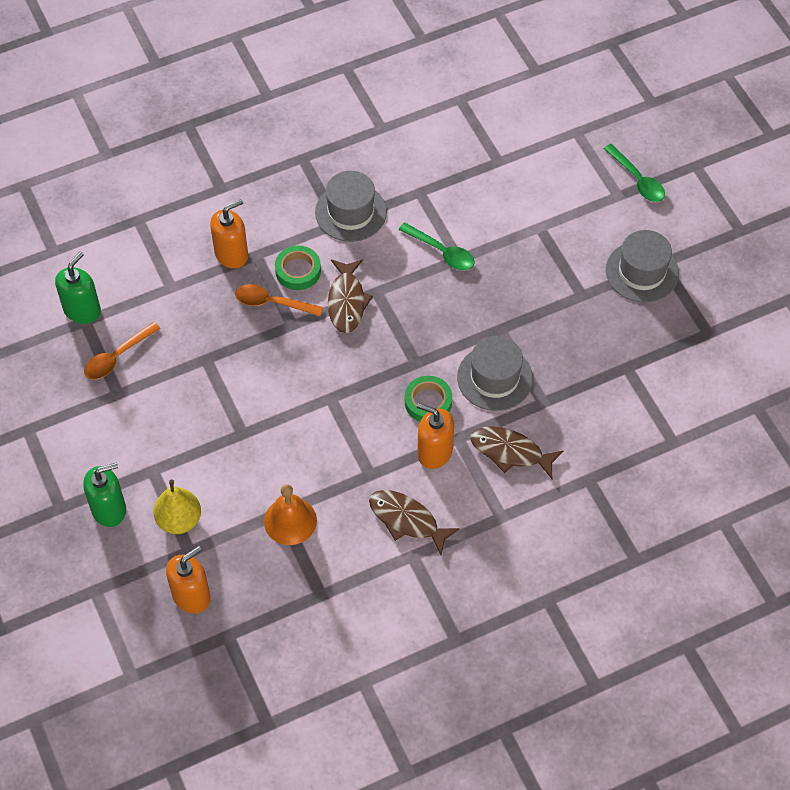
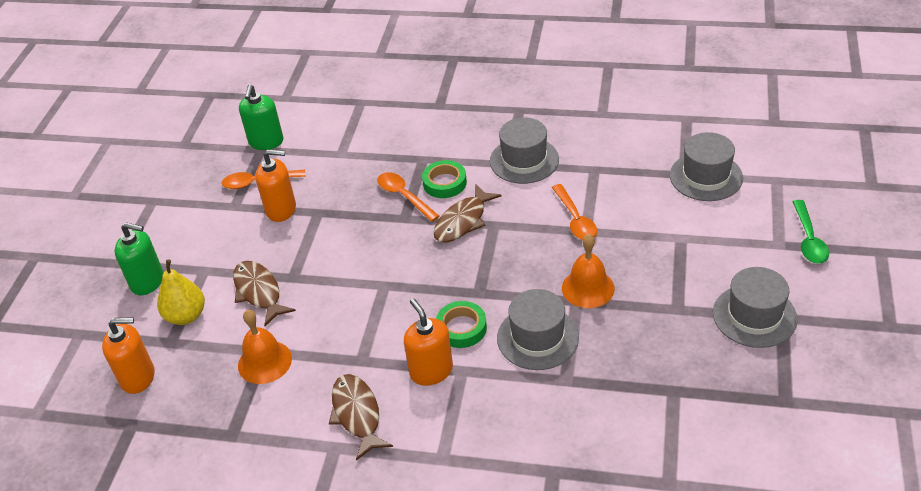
camera: 40 degrees right, 15 degrees down
(82, 310) = (266, 142): green soap dispenser -> green soap dispenser turned 120 degrees clockwise
(231, 254) = (405, 150): orange soap dispenser -> orange soap dispenser (281, 209)
(441, 252) = (575, 219): green spoon -> orange spoon
(500, 312) = (588, 288): none -> orange bell
(510, 452) = (498, 407): brown fish -> brown fish (259, 292)
(518, 155) = (706, 176): none -> grey hat

